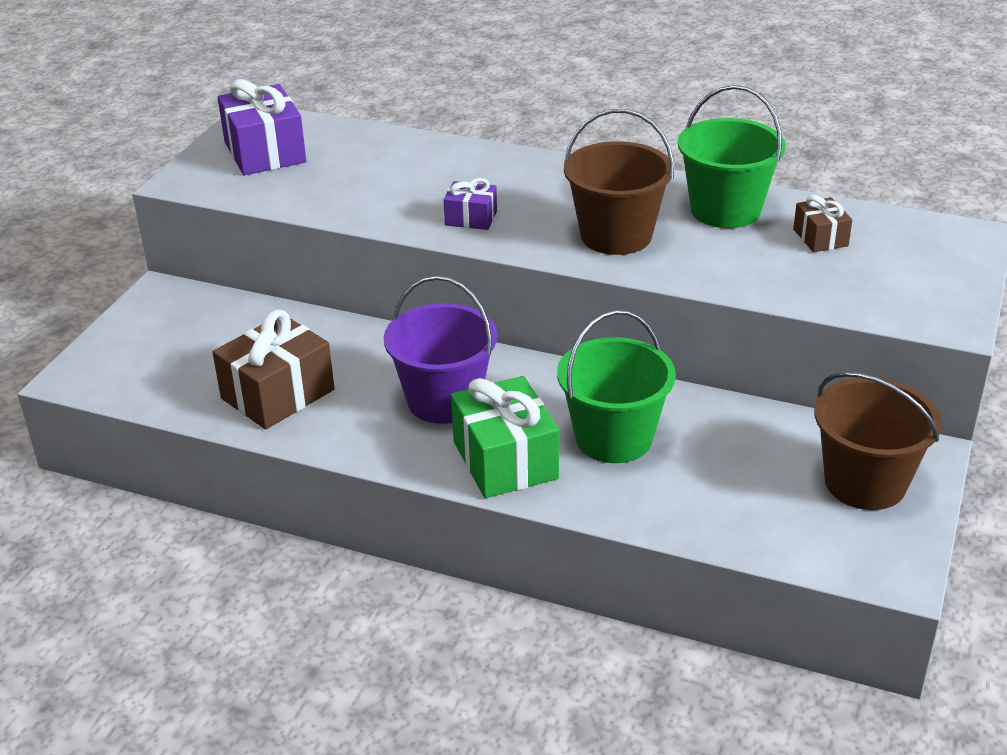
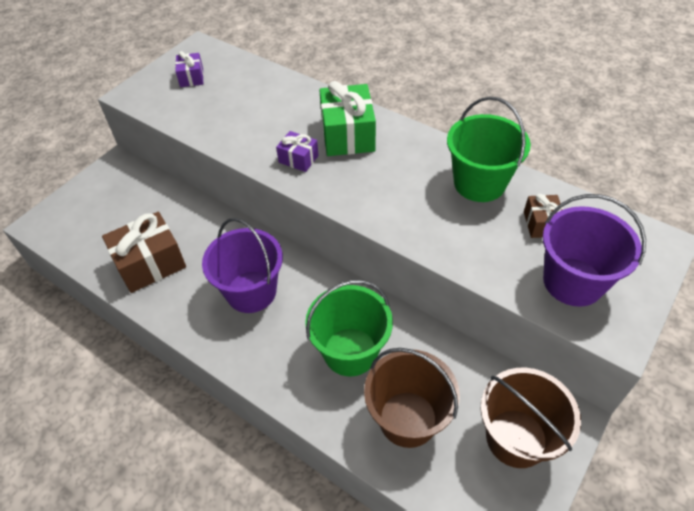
camera: 15 degrees right, 15 degrees up
(265, 152) = (191, 77): purple gift -> purple gift, size x0.53
(505, 460) = (270, 355): green gift -> green gift (347, 135)
(616, 236) = (391, 194): brown bucket -> brown bucket (408, 419)
(881, 284) = (573, 282): none -> purple bucket

